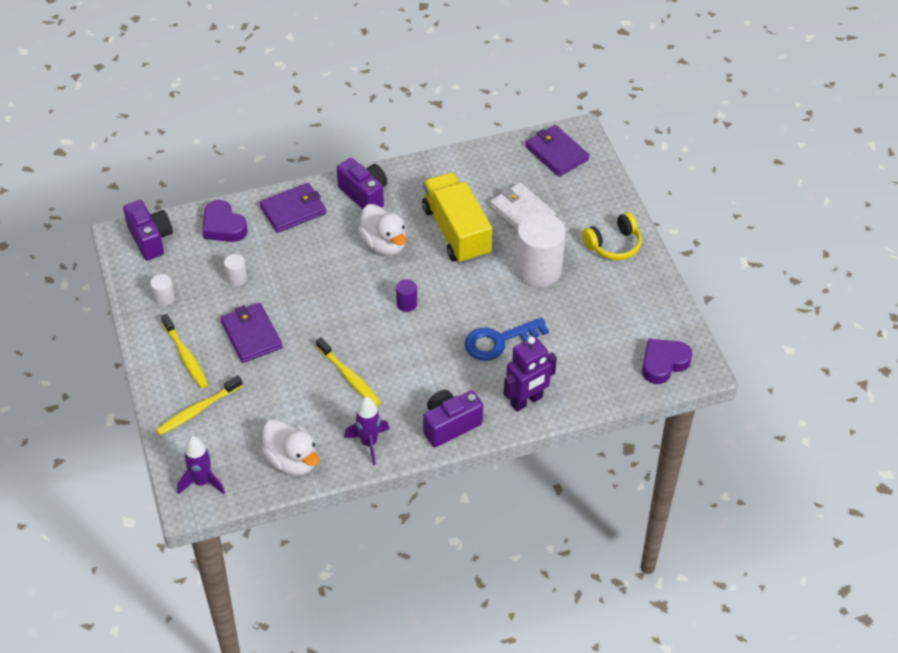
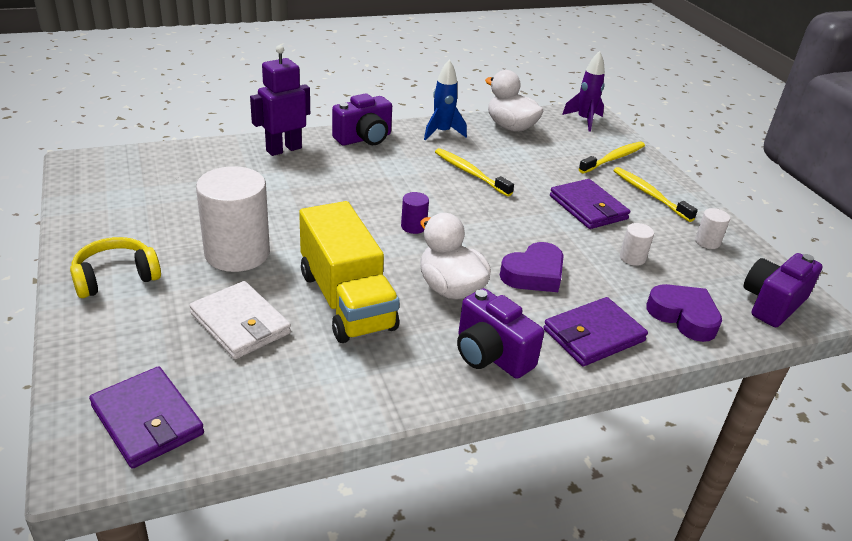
camera: 175 degrees right, 15 degrees down
(150, 239) = (772, 304): purple camera -> purple camera turned 75 degrees clockwise
(369, 443) = (442, 132): purple rocket -> blue rocket
(498, 341) = (304, 191): blue key -> none
(663, 363) = (119, 167): purple heart -> purple heart (534, 274)

